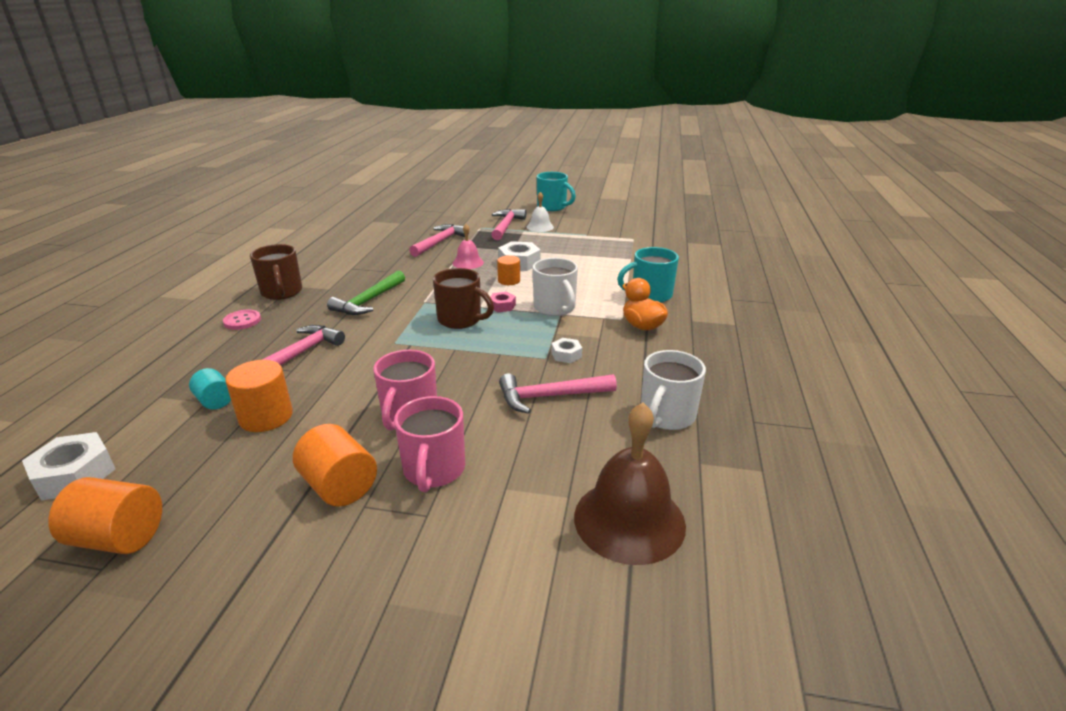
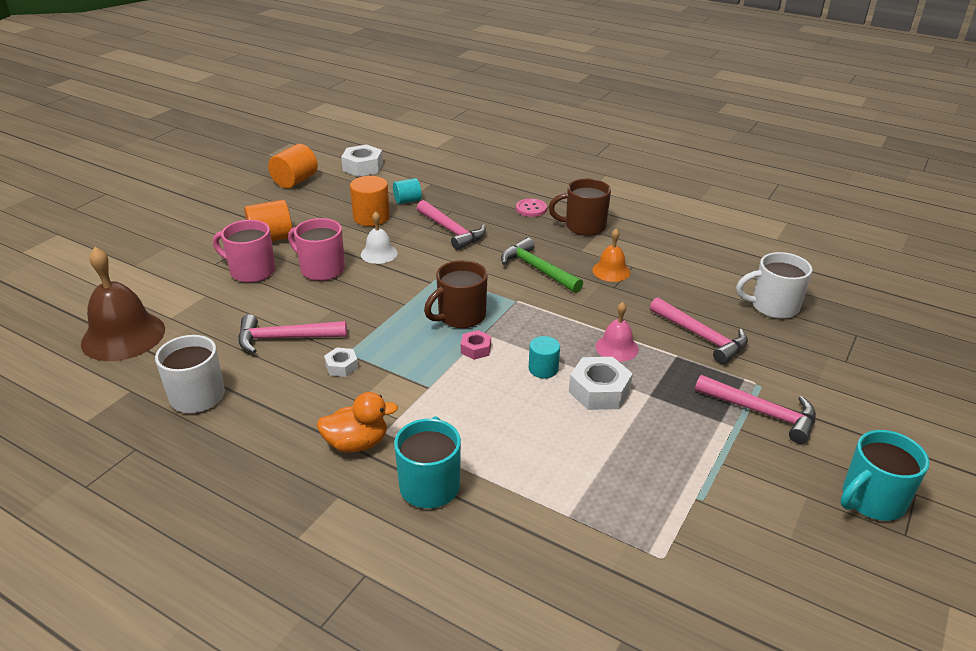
camera: 110 degrees right, 5 degrees up
(362, 274) = (611, 271): none -> orange bell
(509, 281) = (543, 369): orange cylinder -> turquoise cylinder
(540, 227) = (751, 451): white bell -> white bell (379, 253)
(549, 397) = (284, 338): pink hammer -> pink hammer turned 105 degrees counterclockwise
(555, 308) = (446, 386): white mug -> white mug (773, 307)

